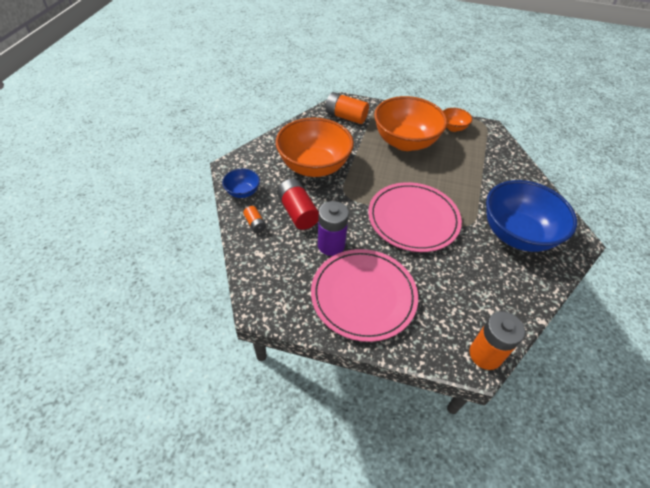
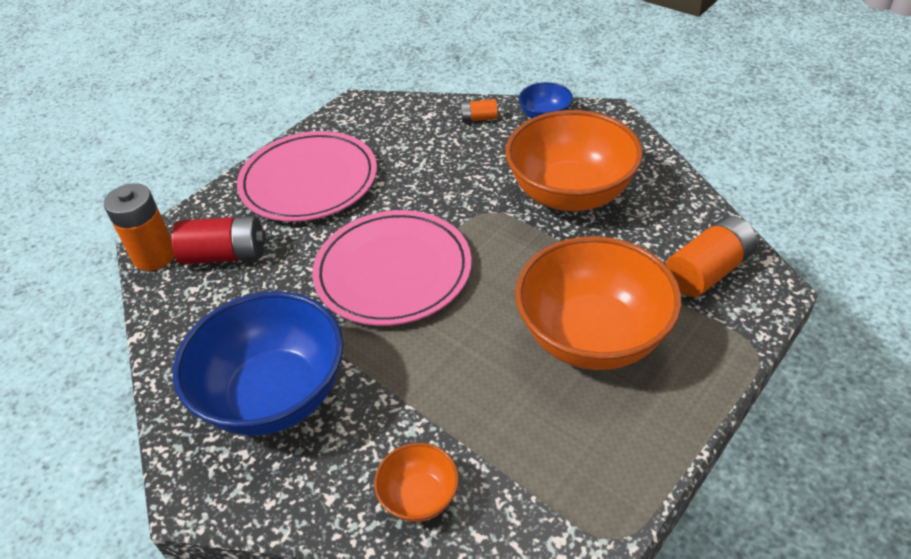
camera: 120 degrees right, 5 degrees down
(297, 212) = (478, 157): red battery -> red battery (225, 255)
(331, 245) = (402, 173): purple battery -> none
(453, 127) = (616, 452): orange bowl -> orange bowl (419, 497)

